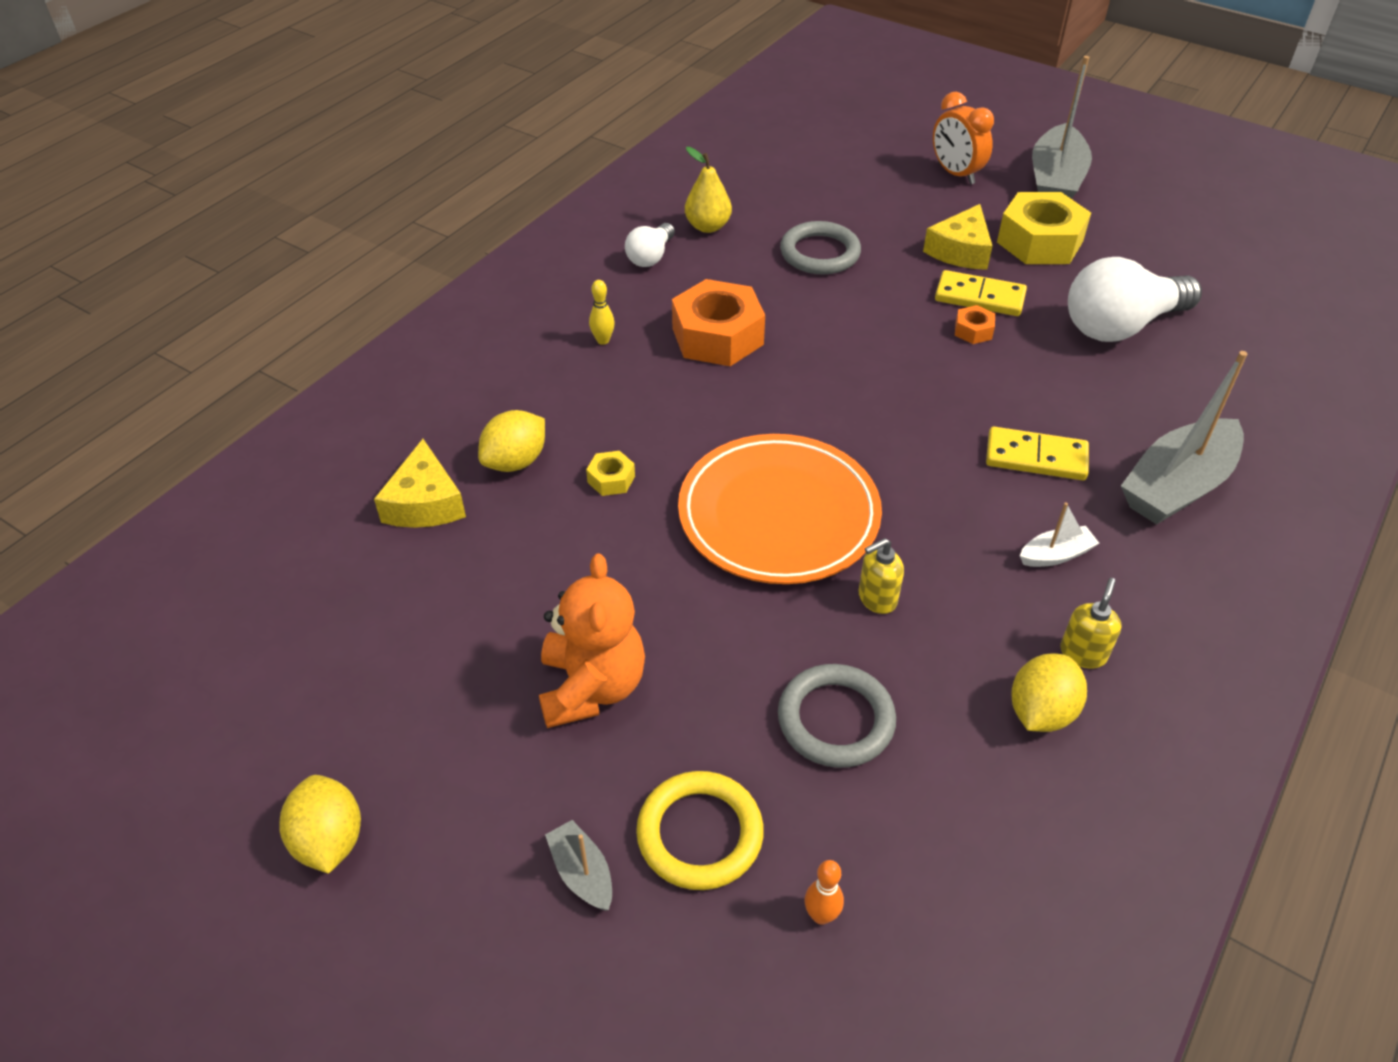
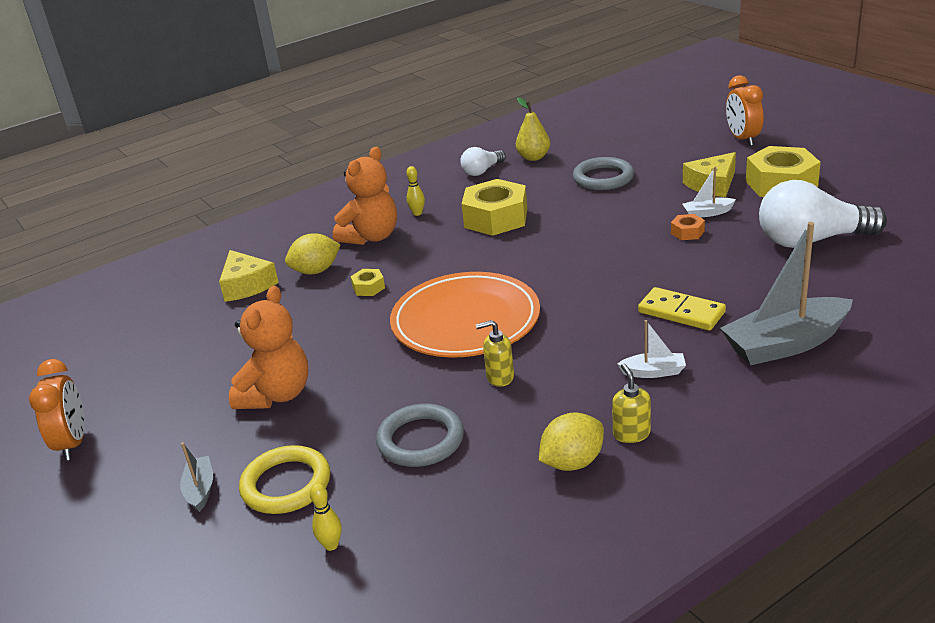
camera: 25 degrees right, 15 degrees down
(329, 840) = (73, 443): yellow lemon -> orange clock
(425, 503) = (247, 285): yellow cheese -> yellow cheese turned 45 degrees counterclockwise
(561, 390) = (371, 237): none -> orange teddy bear
(717, 336) = (496, 218): orange nut -> yellow nut
(821, 915) = (331, 545): orange bowling pin -> yellow bowling pin
(979, 297) = (707, 213): yellow domino -> white boat
(1055, 181) = (822, 148): grey boat -> none
(1083, 653) = (631, 433): yellow soap dispenser -> yellow soap dispenser turned 60 degrees counterclockwise

